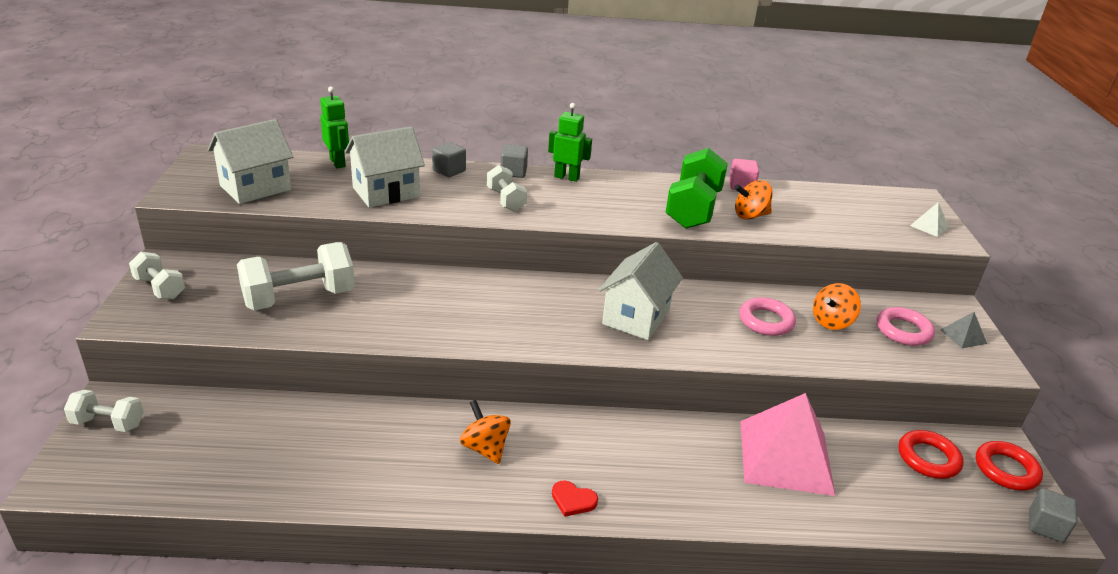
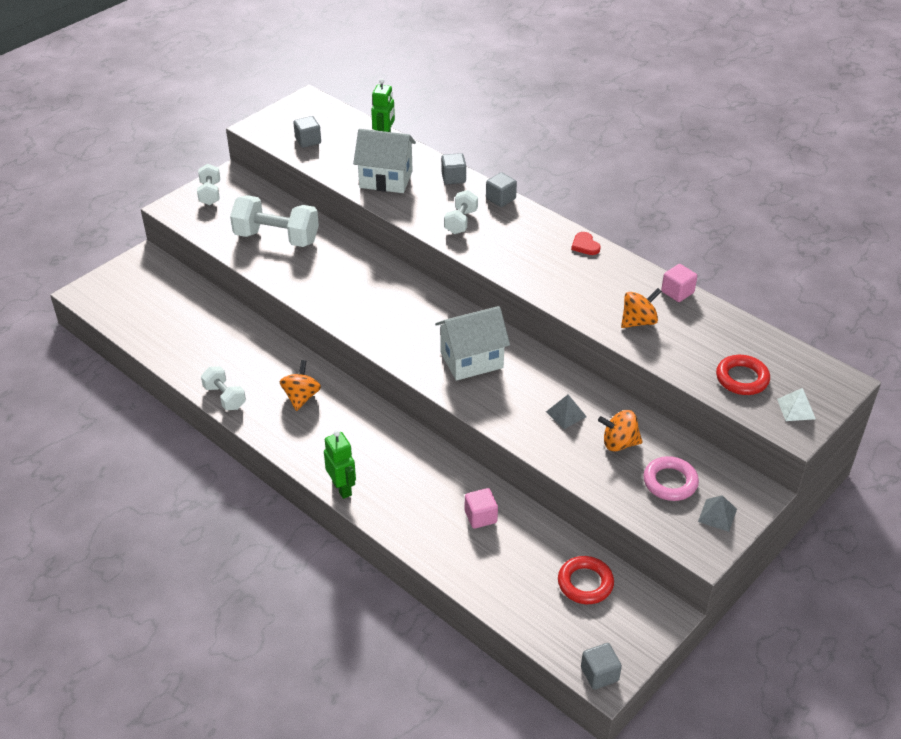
camera: 45 degrees right, 10 degrees up
(108, 423) = (132, 271): white dumbbell -> white dumbbell (225, 397)
(255, 188) = (308, 141): white house -> grey cube
(567, 177) = (536, 221): green robot -> green robot (342, 488)
(573, 500) = (312, 457): red heart -> red heart (585, 245)
(693, 209) = (597, 294): green dumbbell -> none
(750, 215) = (638, 321): orange spinning top -> orange spinning top turned 120 degrees clockwise
(766, 321) = (566, 414): pink ring -> grey pyramid
(785, 457) = (480, 517): pink pyramid -> pink cube
(1006, 470) = (635, 628): red ring -> red ring (742, 378)

